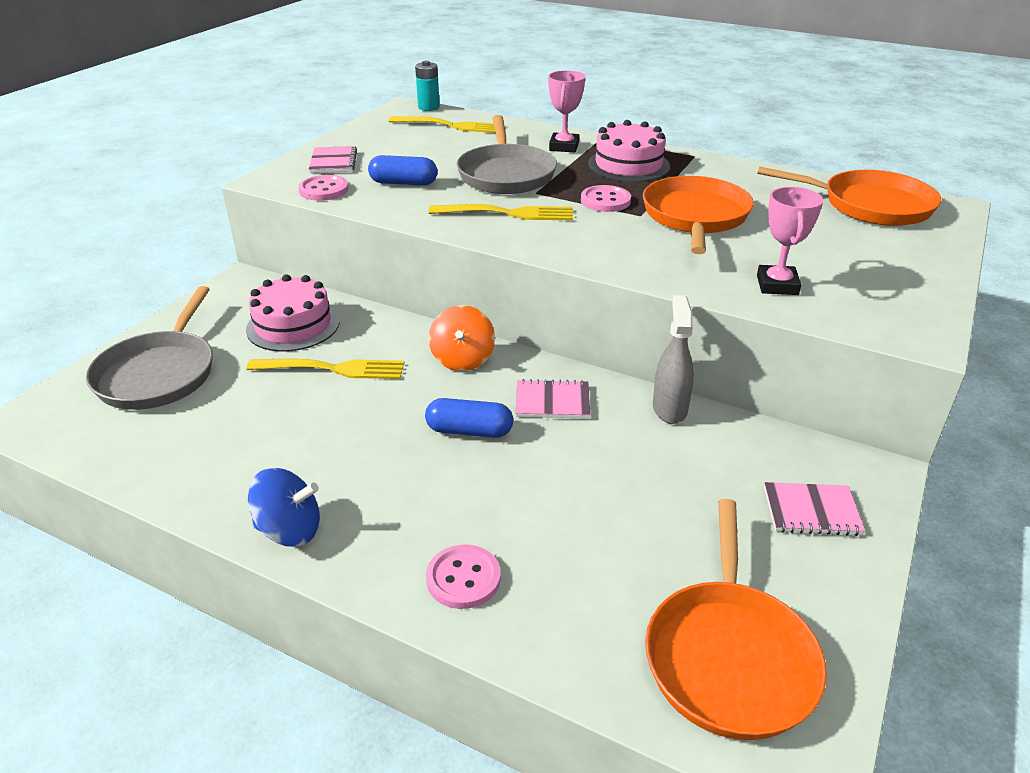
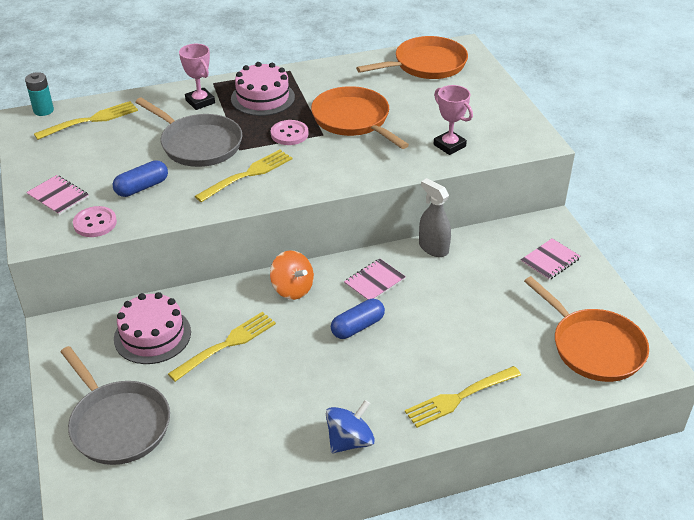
camera: 45 degrees left, 5 degrees up
(463, 578) = (459, 397): pink button -> yellow fork

